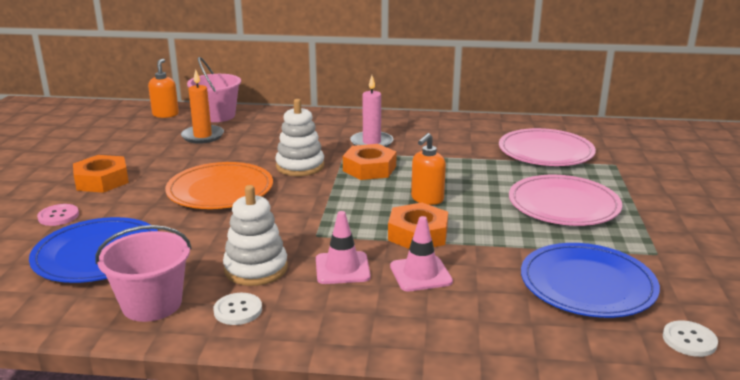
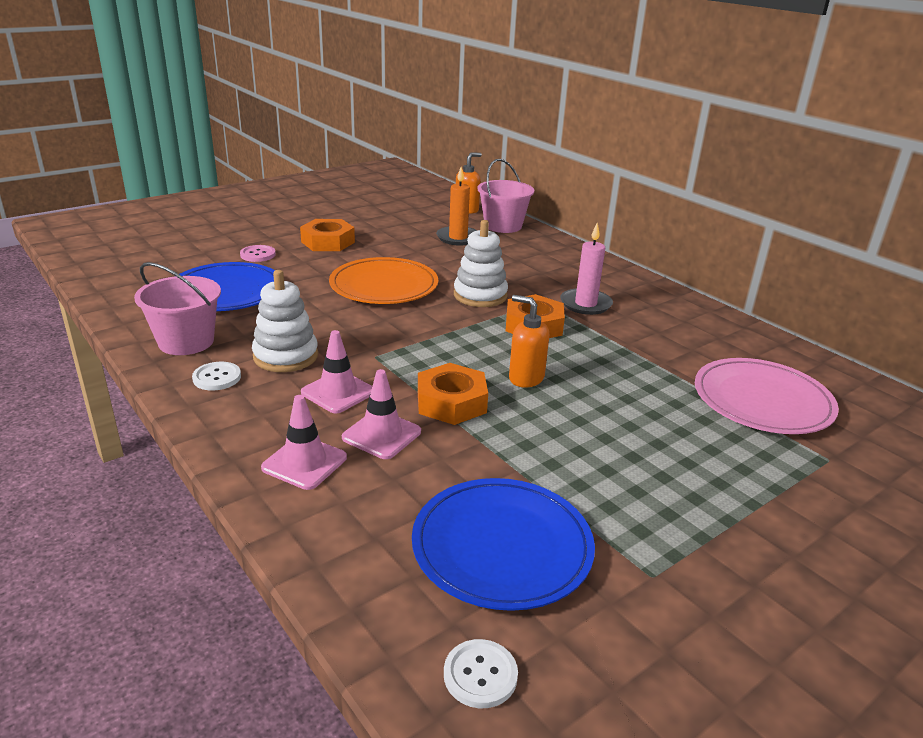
camera: 45 degrees right, 5 degrees up
(414, 316) = (304, 463): none -> pink traffic cone
(427, 199) = (526, 378): orange soap dispenser -> orange soap dispenser turned 45 degrees clockwise
(563, 205) = (656, 462): pink plate -> none

